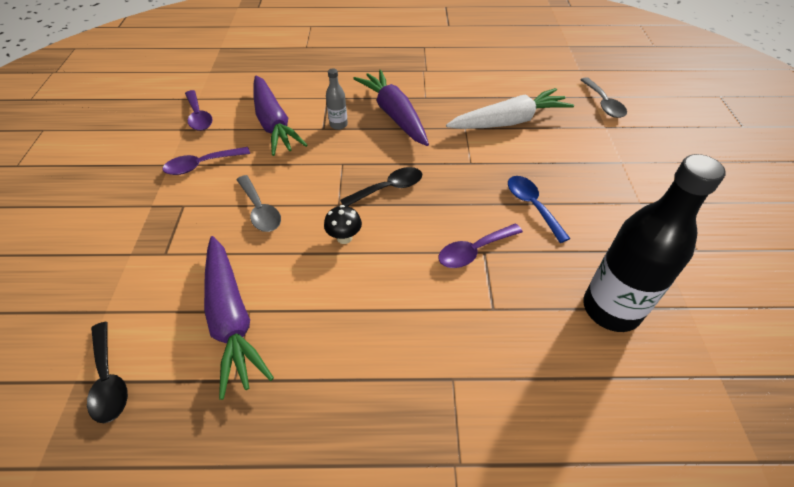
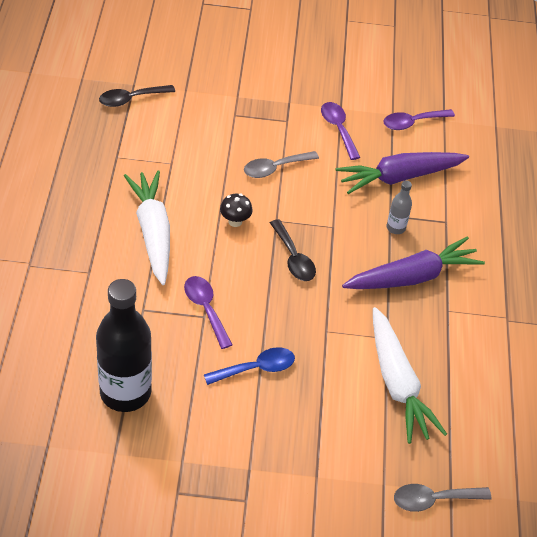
camera: 90 degrees right, 0 degrees up
(231, 319) = (165, 154): purple carrot -> none
(371, 315) = (152, 232): none -> white carrot

